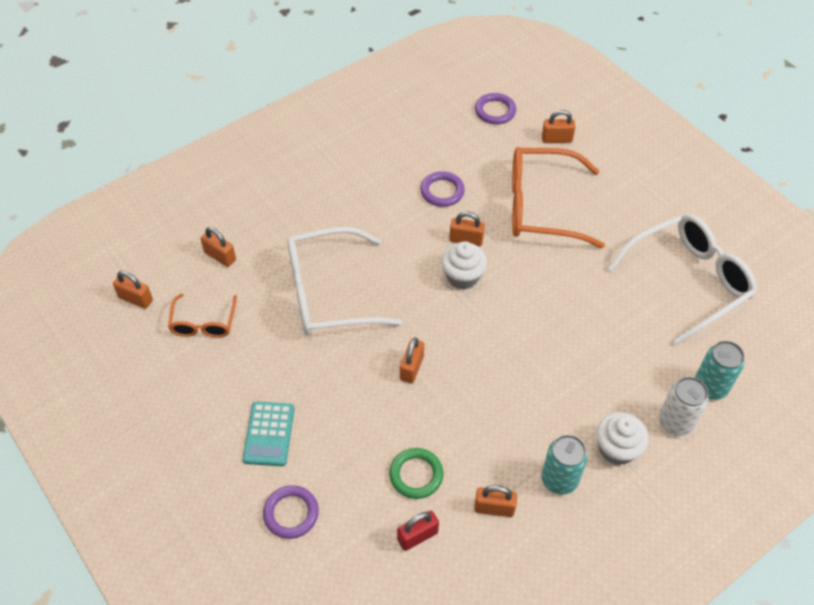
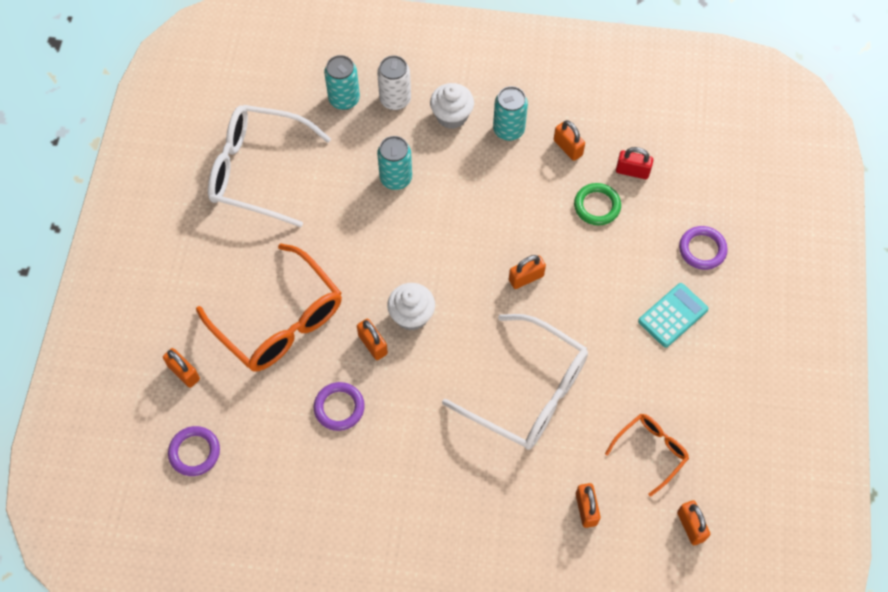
camera: 135 degrees left, 10 degrees up
(592, 359) = (396, 178): none -> turquoise can

